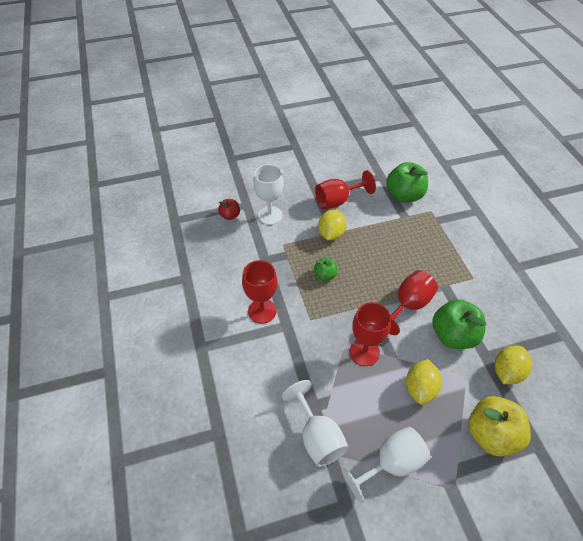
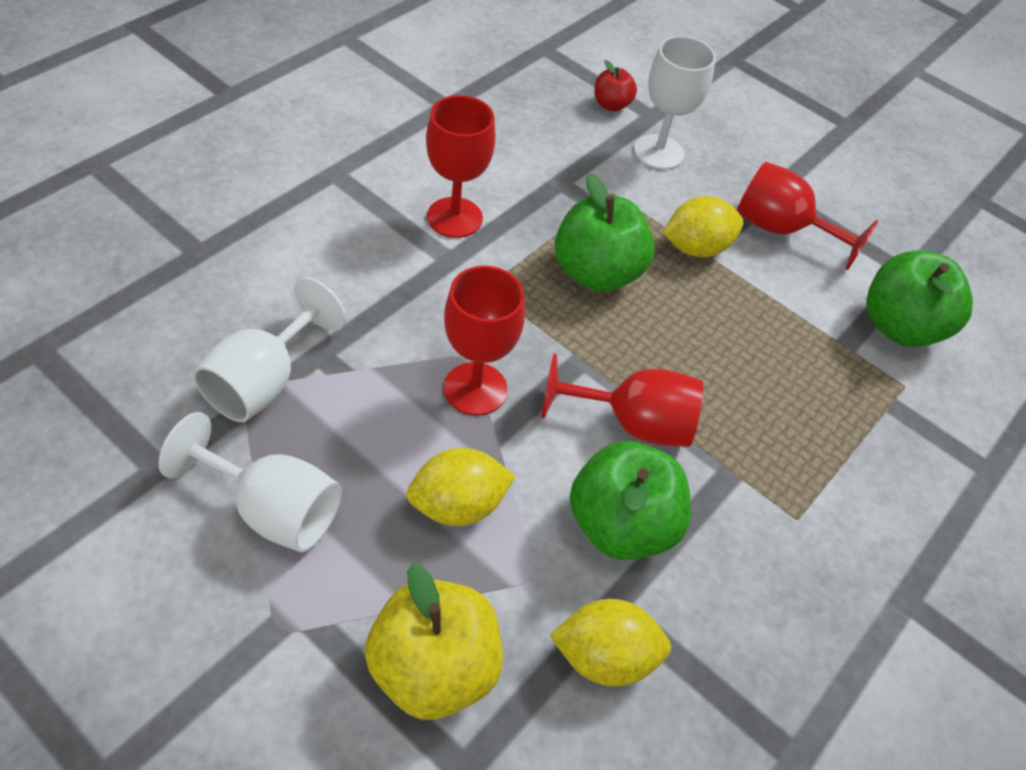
camera: 50 degrees right, 0 degrees up
(325, 275) = (596, 273): green apple -> green apple, size x1.94

